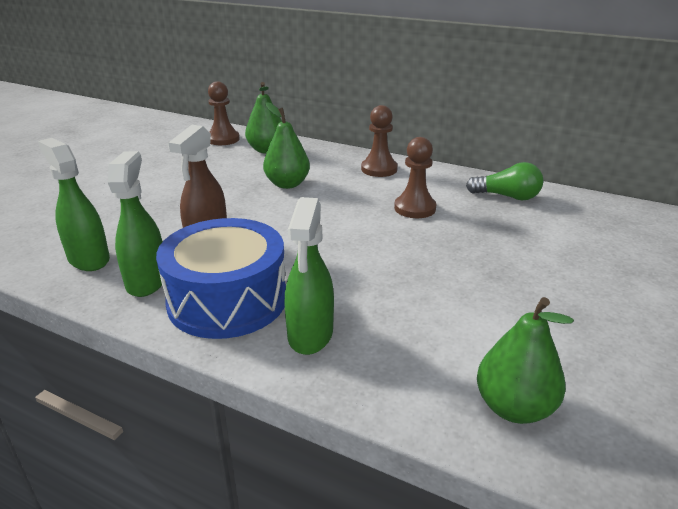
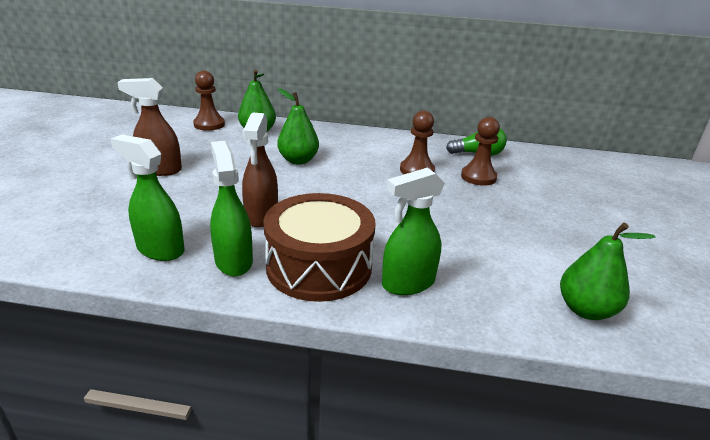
camera: 20 degrees left, 0 degrees up
(144, 181) = (160, 170): none -> brown spray bottle
(227, 300) = (319, 266): blue drum -> brown drum
(310, 335) = (407, 283): green spray bottle -> green spray bottle turned 75 degrees clockwise
(379, 169) = (366, 140): brown pawn -> brown pawn (478, 177)

